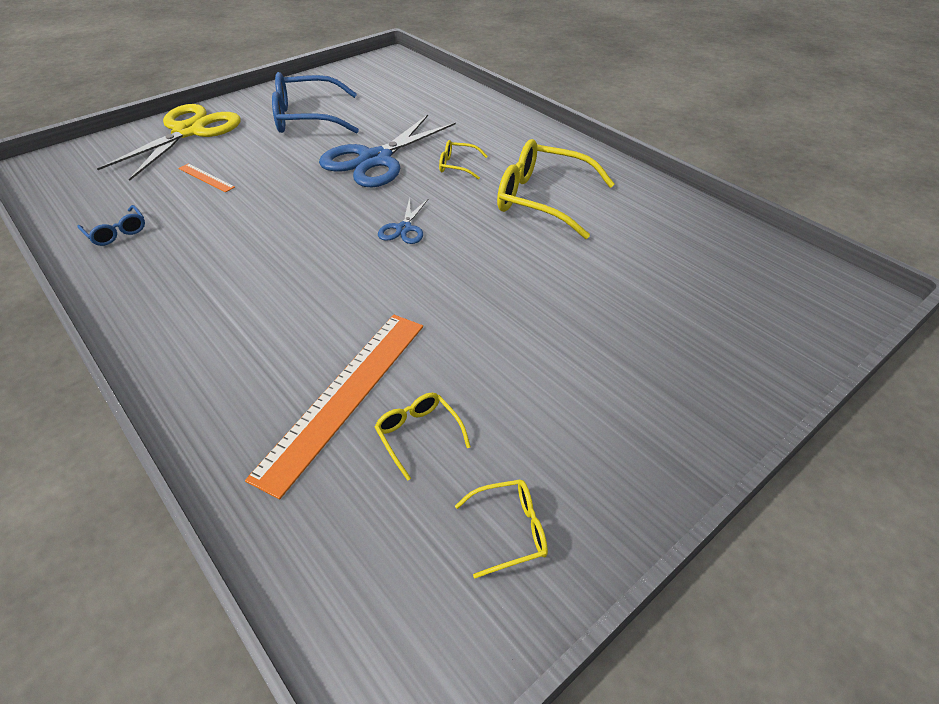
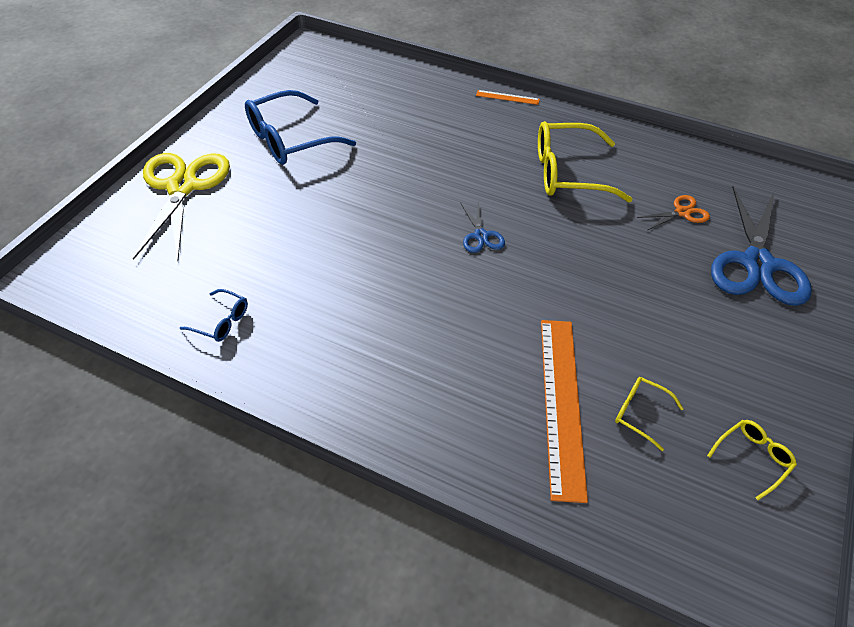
camera: 25 degrees left, 5 degrees up
(206, 178) = (252, 235): orange ruler -> orange ruler (507, 97)
(375, 160) = (396, 171): blue scissors -> blue scissors (757, 264)
(457, 166) = (473, 158): yellow glasses -> none
(640, 263) = (682, 212): none -> orange scissors

